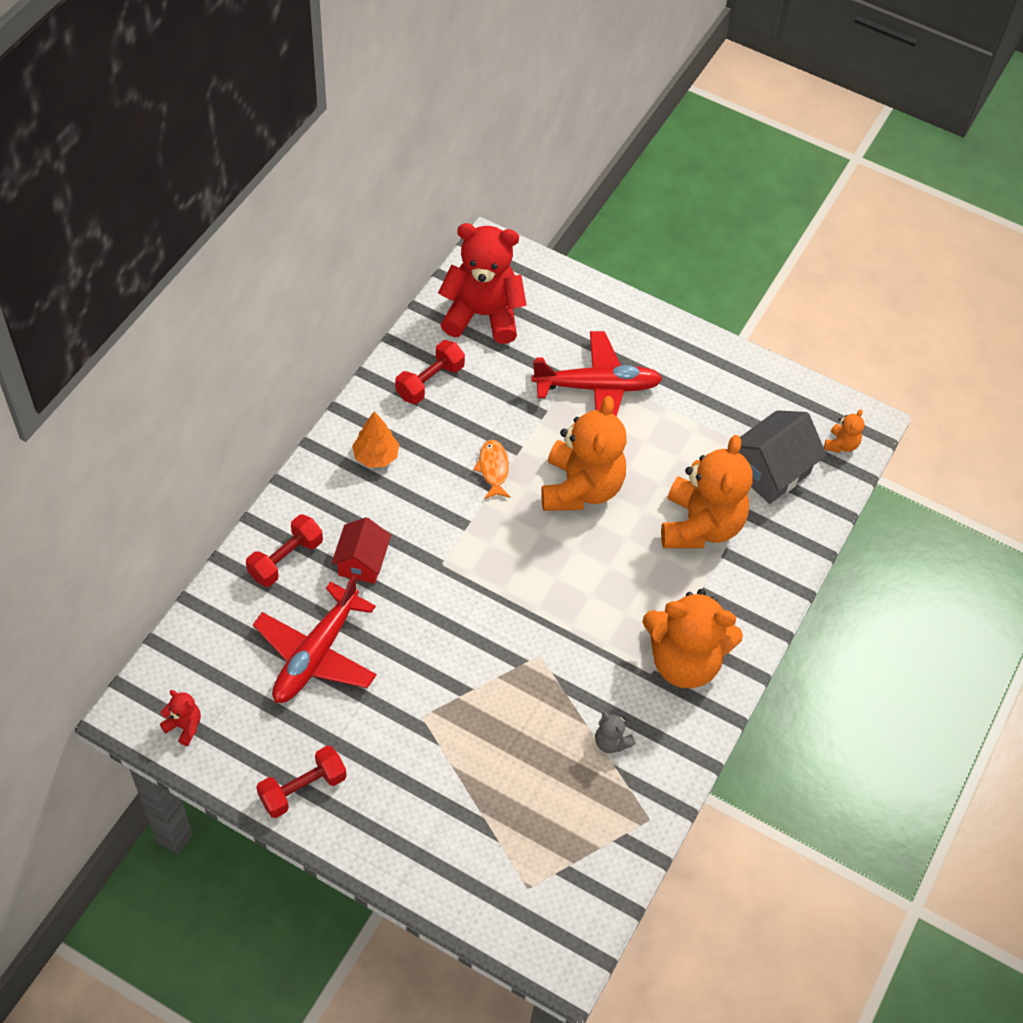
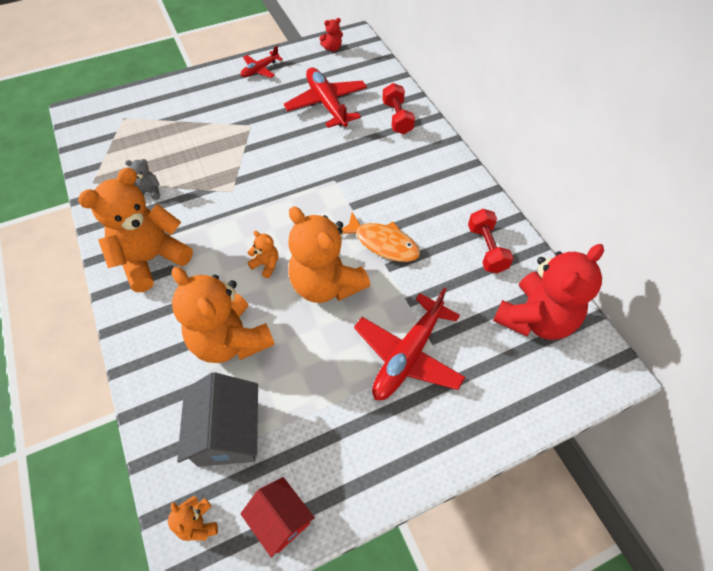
camera: 130 degrees right, 0 degrees up
(303, 789) = (260, 70): red dumbbell -> red plane
(362, 562) = (367, 146): red house -> red house (280, 520)
(376, 456) = (441, 189): orange tree -> none
(493, 469) = (383, 243): orange fish -> orange fish, size x1.50
(602, 553) = (266, 265): none -> orange teddy bear

